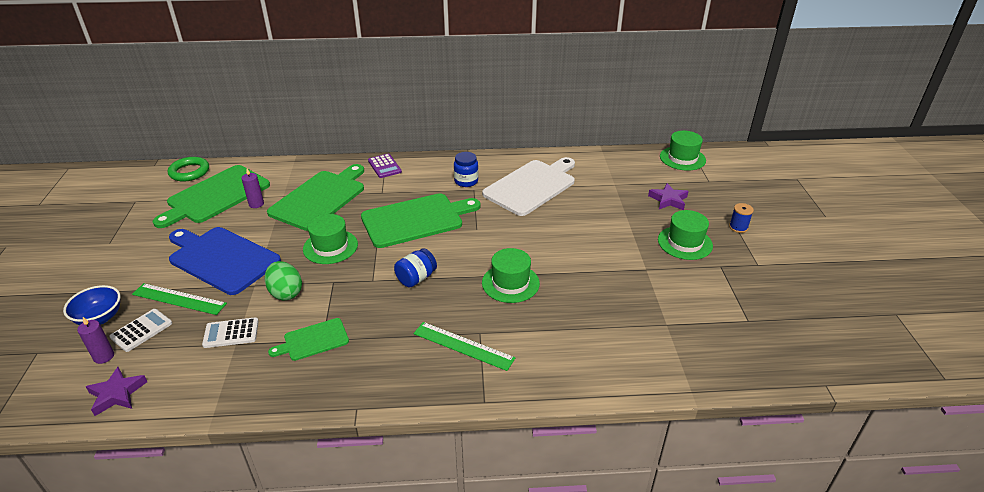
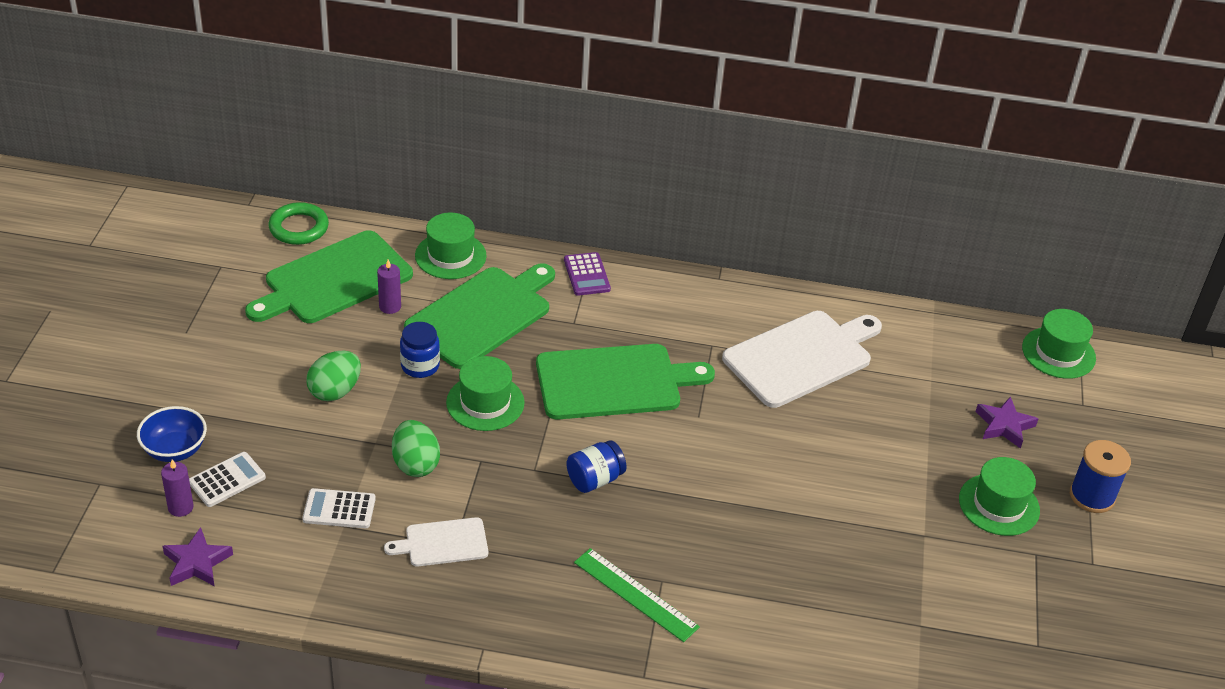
camera: 10 degrees right, 5 degrees up
(179, 299) = (276, 443): green ruler -> none
(222, 259) = (335, 391): blue cutting board -> green egg
(313, 340) = (443, 543): green cutting board -> white cutting board
(466, 181) = (704, 328): blue jar -> blue jar (420, 366)
(510, 283) = (723, 515): green hat -> green hat (450, 256)
(738, 227) = (1092, 496): blue spool -> blue spool, size x1.62

